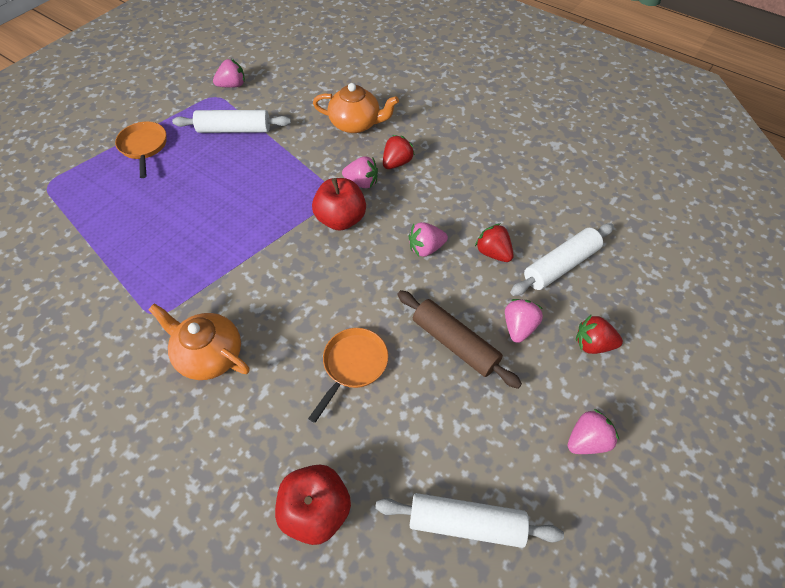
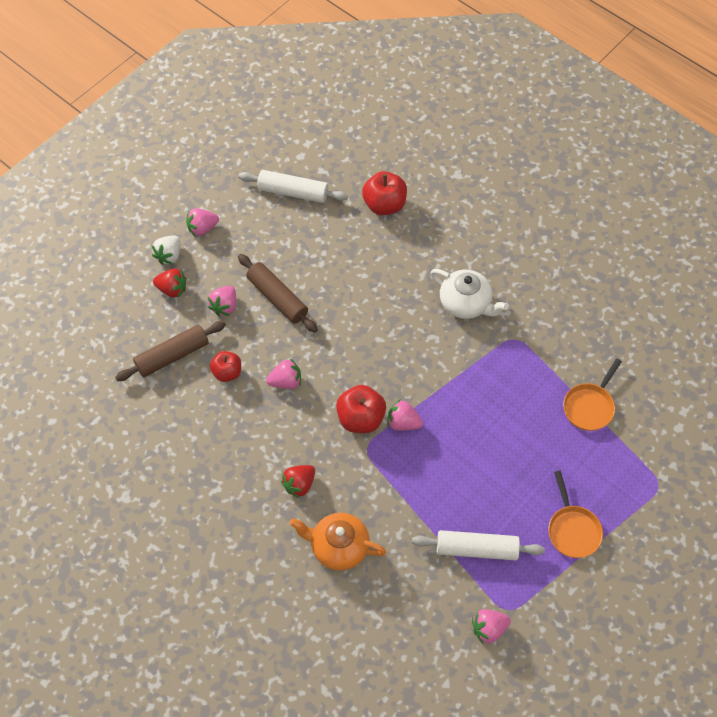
camera: 175 degrees left, 5 degrees up
(209, 355) = (466, 303): orange teapot -> white teapot
(353, 365) = (356, 288): orange pan -> orange pan (589, 406)
(362, 182) = (338, 461): pink strawberry -> pink strawberry (403, 423)
(493, 253) = (227, 372): red strawberry -> red apple
(560, 266) = (172, 355): white rolling pin -> brown rolling pin
(616, 392) = (169, 255): none -> white strawberry

